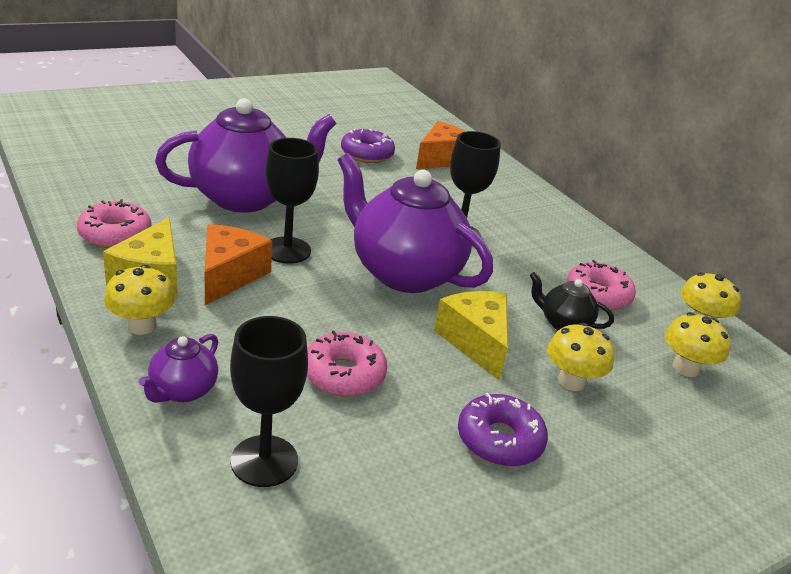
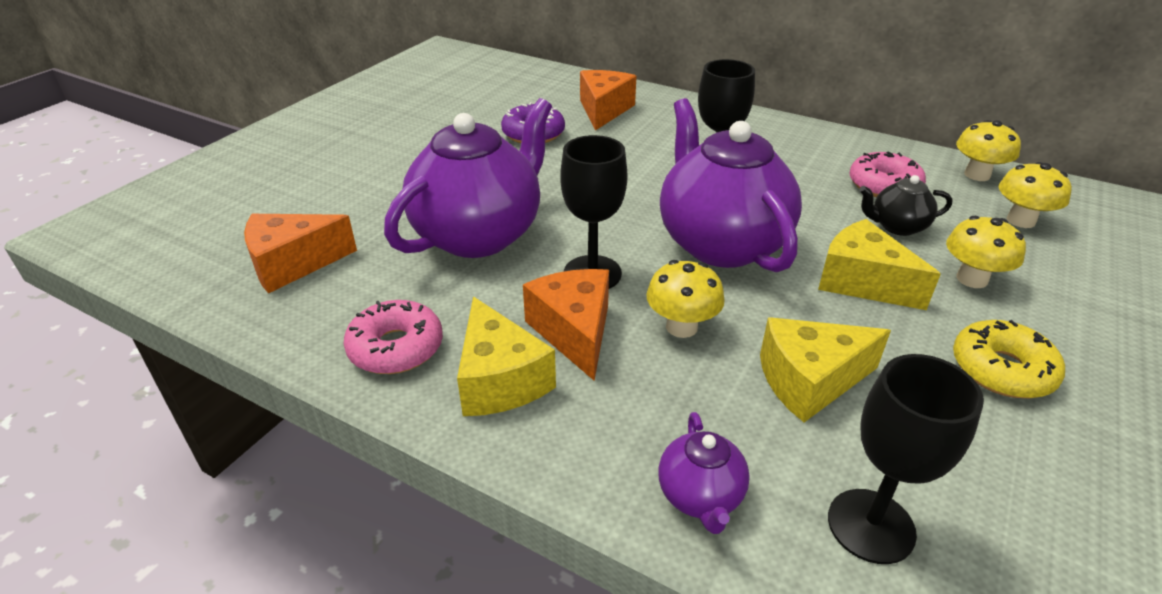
camera: 25 degrees left, 5 degrees up
(115, 167) = (293, 264): none -> orange cheese
(141, 326) = (563, 444): yellow mushroom -> yellow mushroom (681, 327)
(343, 374) = (810, 381): pink donut -> yellow cheese
(403, 273) = (720, 243): purple teapot -> purple teapot turned 60 degrees clockwise
(499, 440) = (1001, 370): purple donut -> yellow donut

